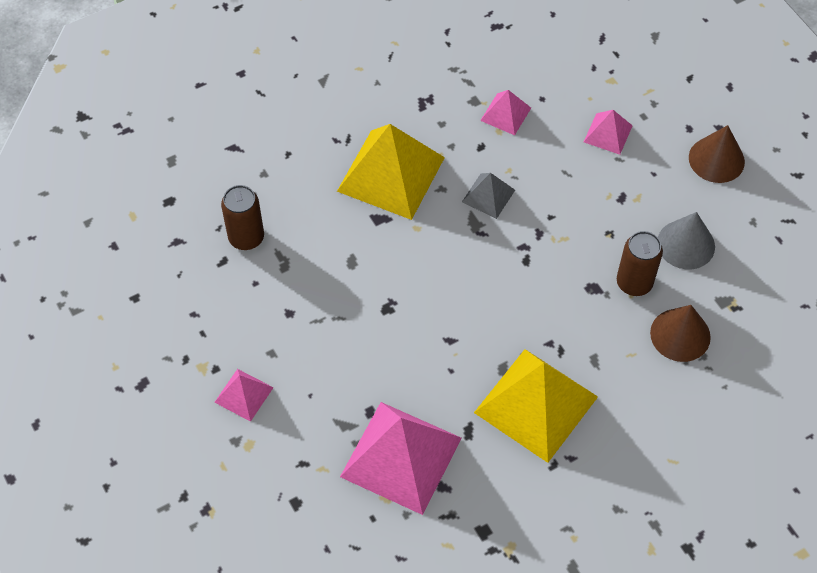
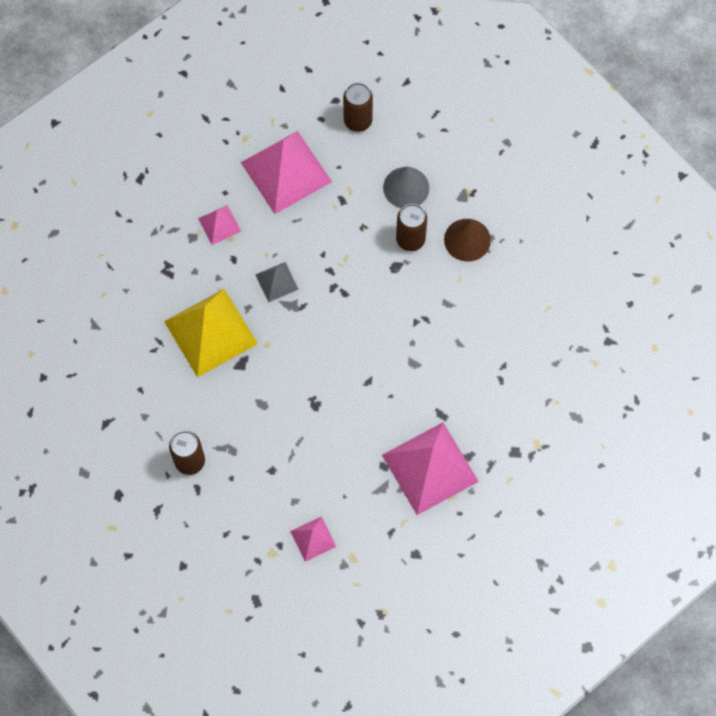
camera: 55 degrees left, 10 degrees up
(536, 404) = (452, 361): yellow pyramid -> none
(608, 133) = (286, 172): pink pyramid -> pink pyramid, size x2.08
(716, 159) = (358, 121): brown cone -> brown can

